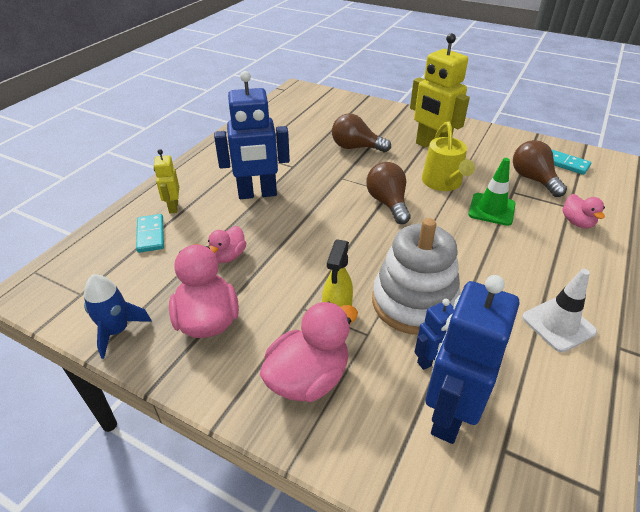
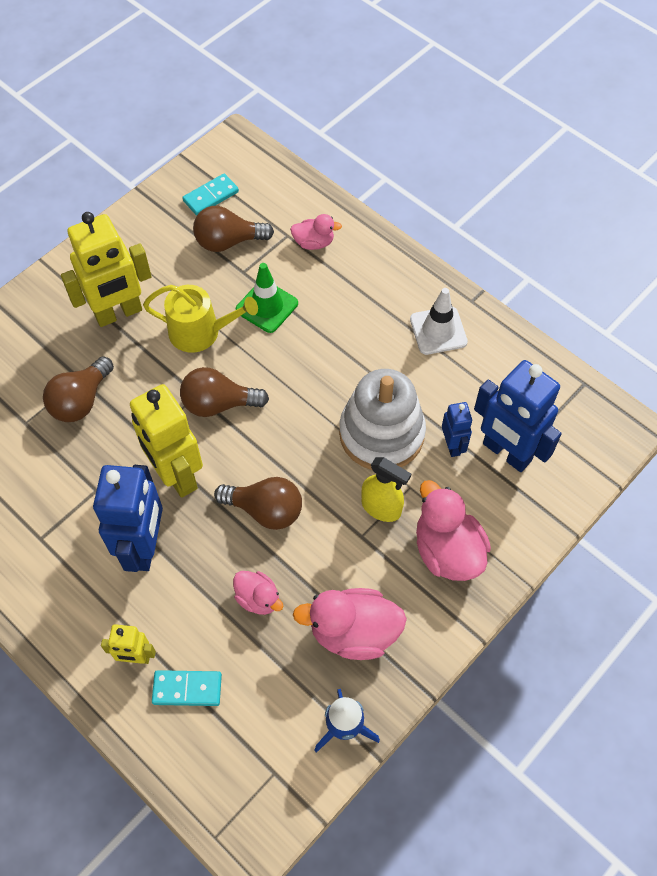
camera: 75 degrees left, 20 degrees up
(307, 245) = (265, 510): none -> brown light bulb
(318, 196) = (177, 475): none -> yellow robot

